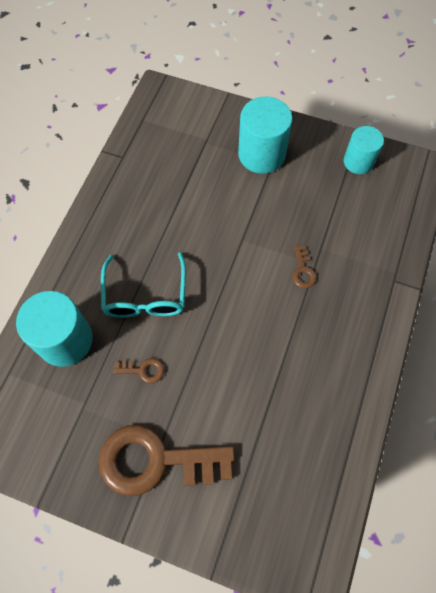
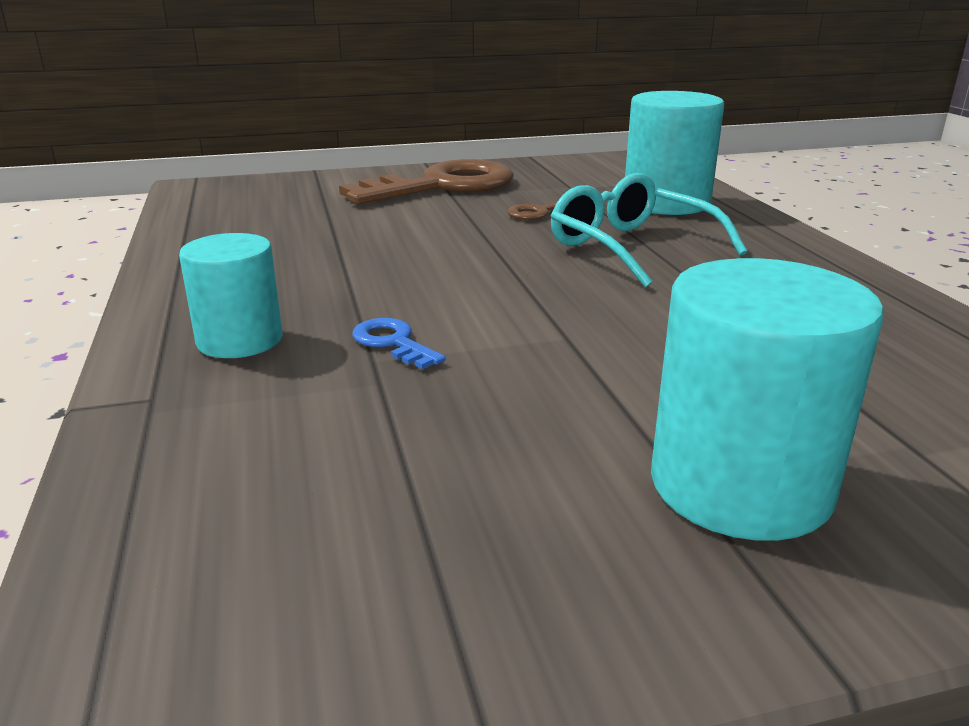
camera: 145 degrees right, 40 degrees down
(303, 271) = (393, 342): brown key -> blue key
(358, 162) = (412, 619): turquoise cylinder -> turquoise cylinder (240, 340)

